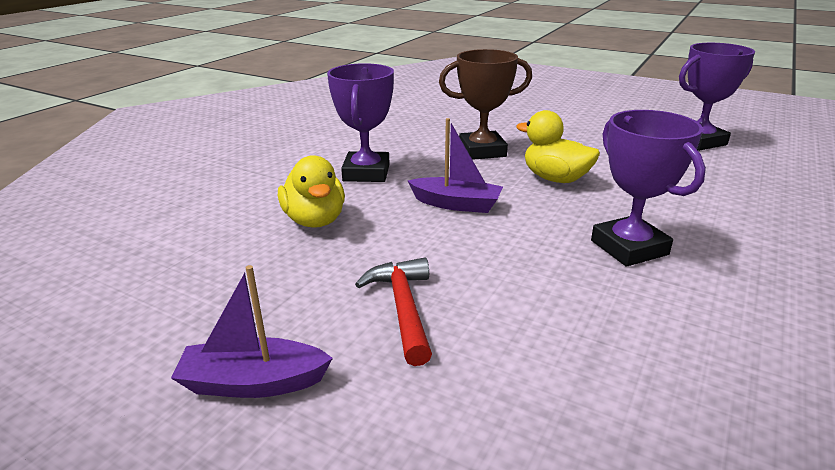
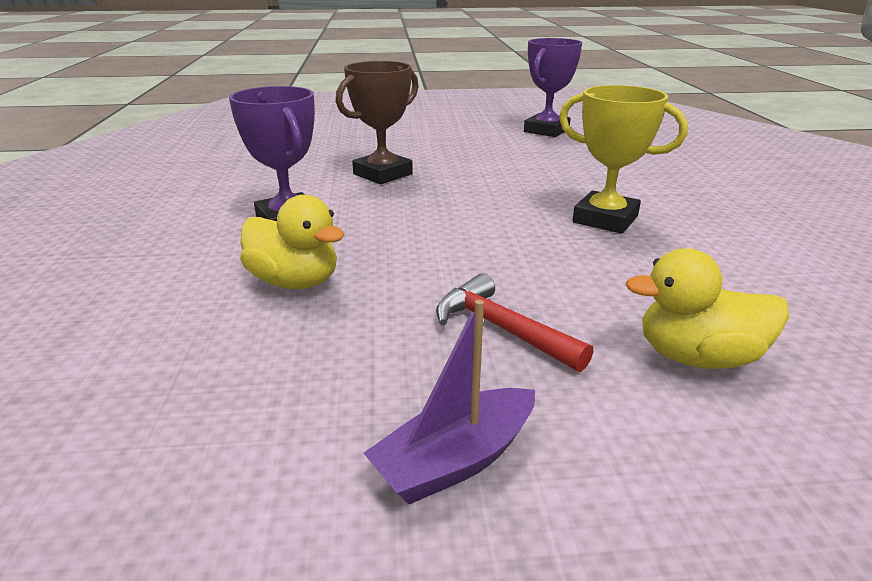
camera: 35 degrees left, 0 degrees up
(456, 204) = (423, 225): purple boat -> none
(555, 179) = (479, 182): yellow duck -> yellow duck (697, 357)
(629, 247) = (605, 219): purple trophy -> yellow trophy

